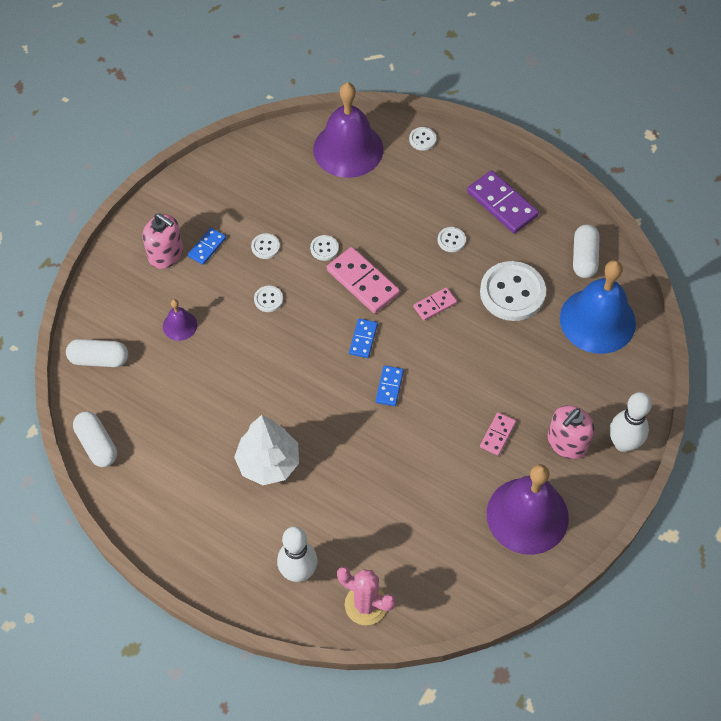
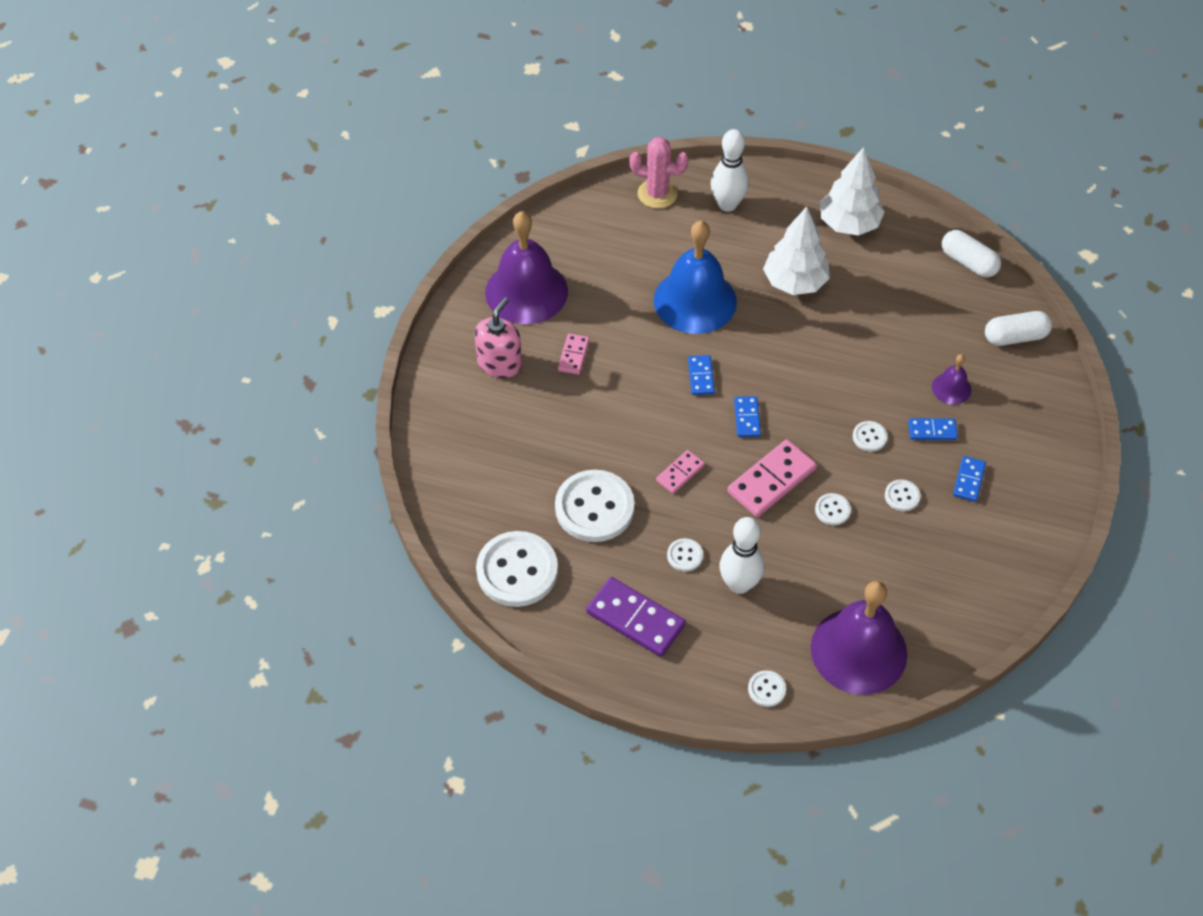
camera: 165 degrees right, 5 degrees down
(166, 254) = (1011, 461): pink soap dispenser -> none
(188, 517) = (848, 224): none -> white tree
(215, 293) = (932, 431): none -> blue domino
(363, 282) = (771, 481): pink domino -> pink domino turned 75 degrees counterclockwise
(584, 258) = (517, 571): white capsule -> white button
(597, 320) = (488, 498): blue bell -> blue bell (695, 301)
(623, 443) = (440, 375): white bowling pin -> white bowling pin (739, 584)

